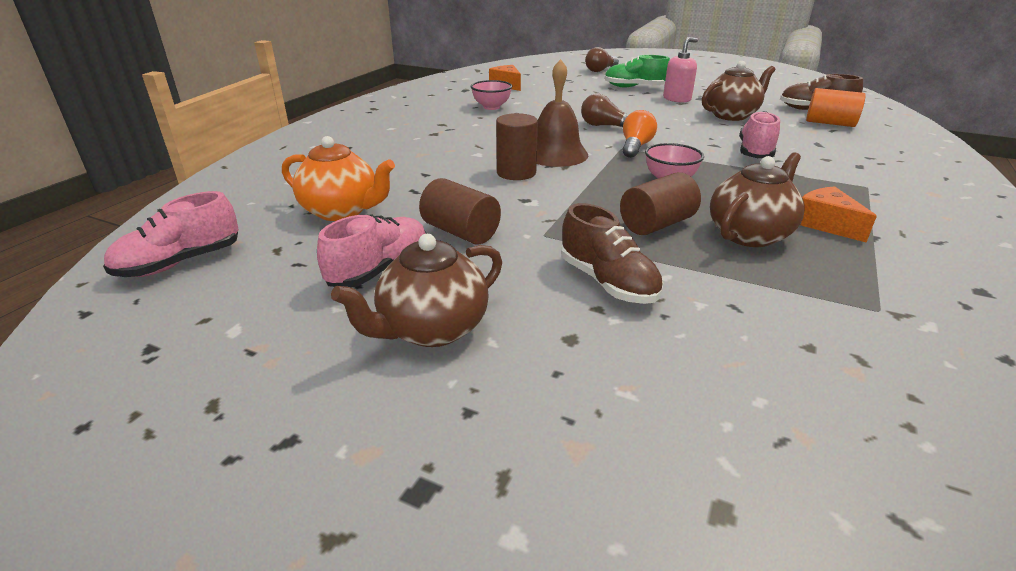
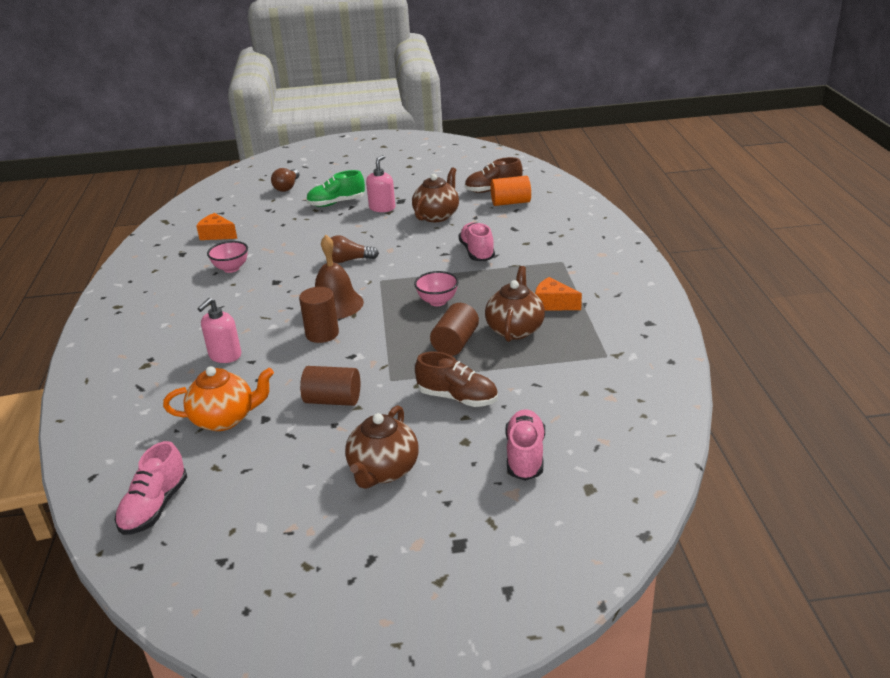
camera: 30 degrees left, 0 degrees up
(380, 269) = (308, 449): pink shoe -> pink shoe (525, 455)
(408, 163) = (225, 355): none -> pink soap dispenser
(635, 147) = (389, 275): orange light bulb -> none

